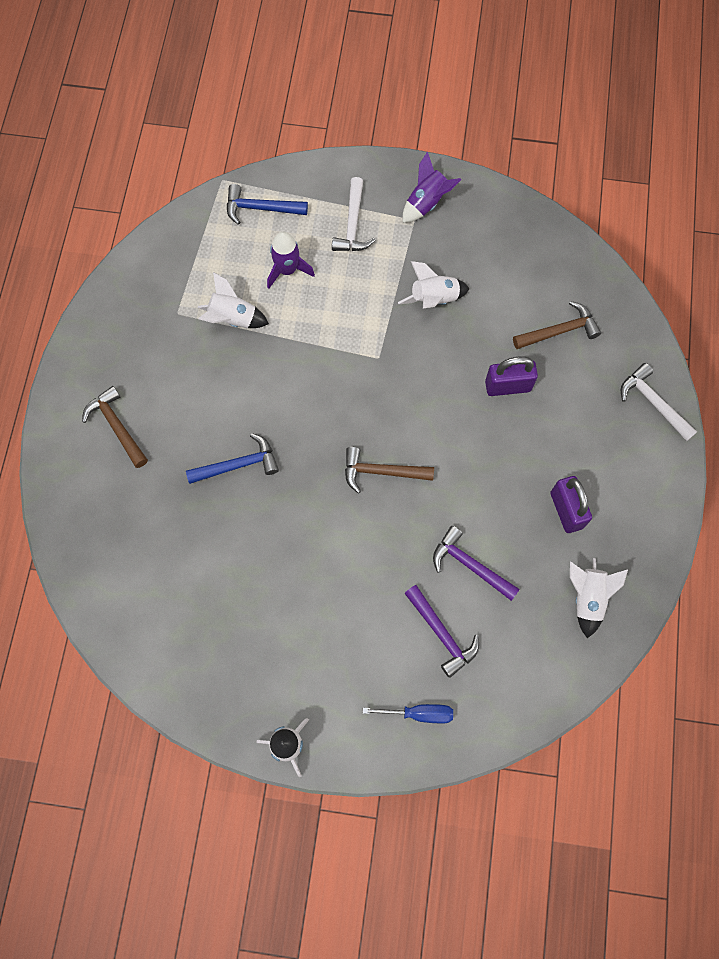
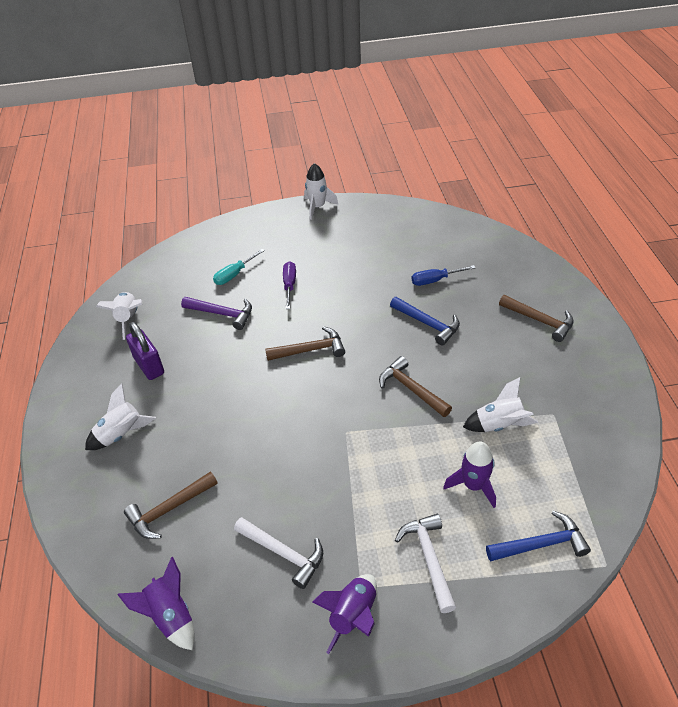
camera: 165 degrees right, 25 degrees down
(238, 464) = (428, 324): blue hammer -> blue hammer turned 105 degrees counterclockwise
(296, 385) = (411, 389): none -> brown hammer
(375, 588) = (289, 285): none -> purple screwdriver
(419, 713) = (239, 238): blue screwdriver -> blue screwdriver (434, 280)
(434, 299) = (309, 502): white rocket -> white rocket (121, 434)
(442, 634) = (234, 275): purple hammer -> turquoise screwdriver
(508, 386) = (215, 443): purple padlock -> none
(567, 243) = (170, 616): none -> purple rocket
(653, 403) = (69, 469): white hammer -> white hammer (284, 553)

